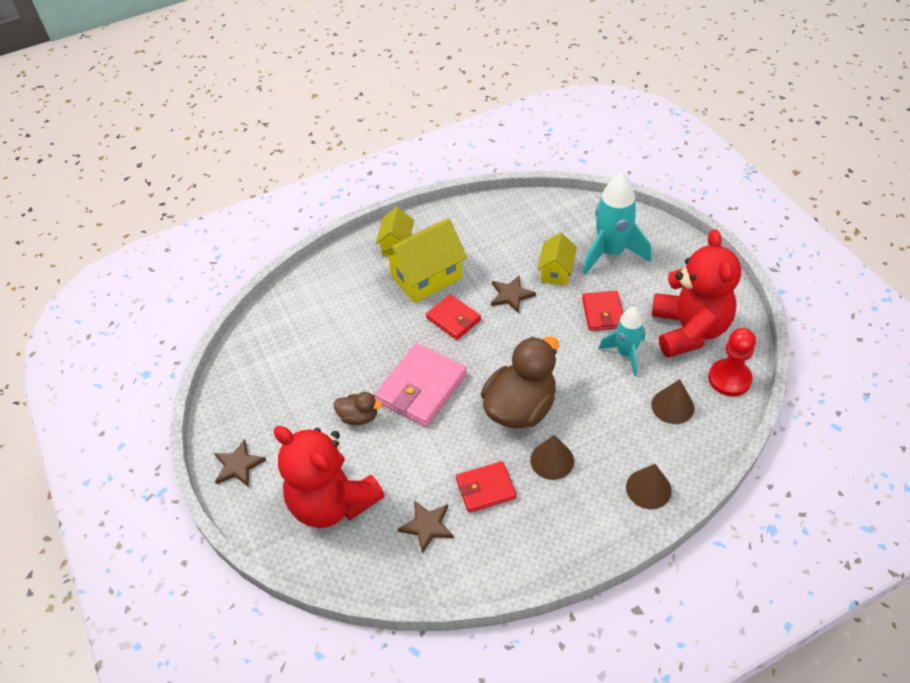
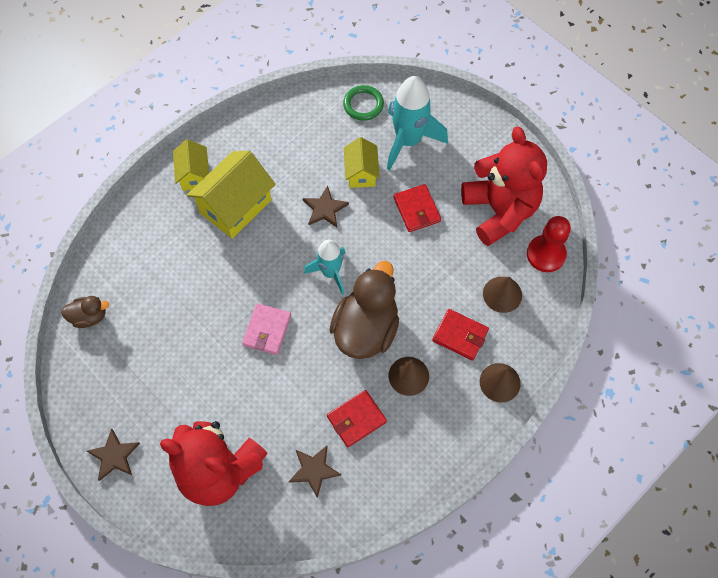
camera: 20 degrees left, 15 degrees up
(359, 417) = (216, 375): brown duck -> brown duck (89, 316)
(421, 388) = (267, 330): pink wallet -> pink wallet, size x0.61
(453, 319) = (276, 248): red wallet -> red wallet (460, 335)
(575, 216) = (363, 104): none -> green ring
(625, 354) = (448, 249): turquoise rocket -> turquoise rocket (330, 273)

